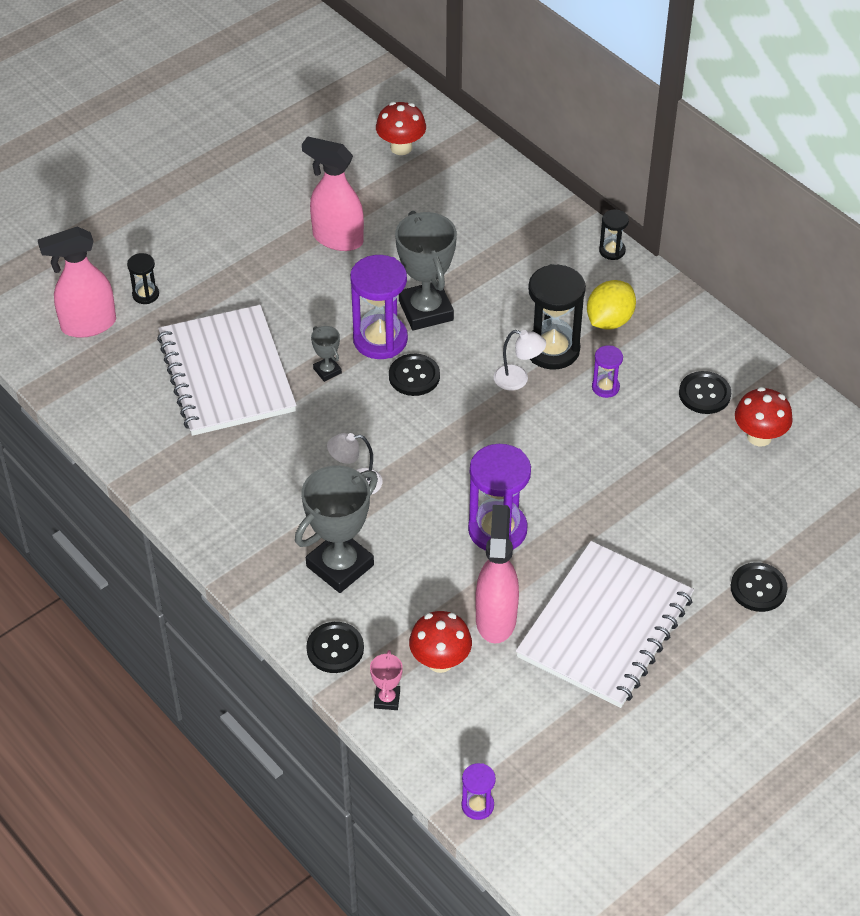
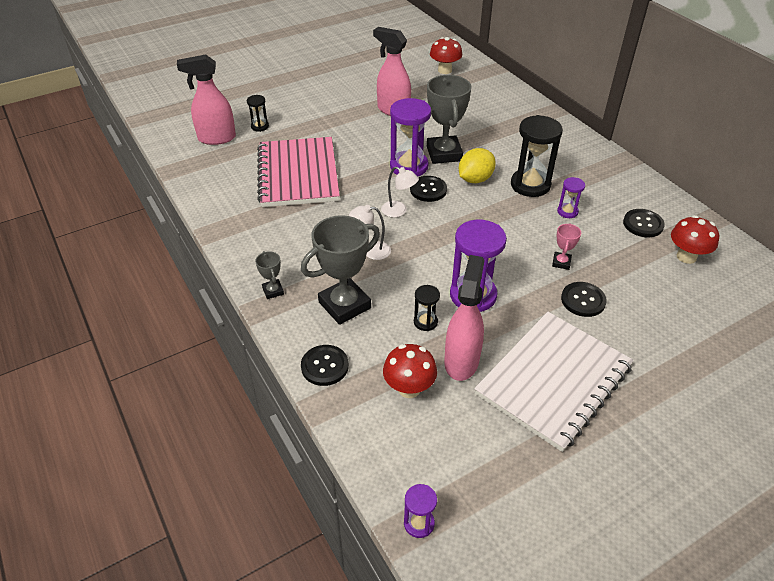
camera: 10 degrees right, 5 degrees down
(226, 373) = (298, 174): white notebook -> pink notebook
(327, 371) = (368, 180): grey trophy -> grey trophy (273, 291)
(387, 699) = (357, 413): pink trophy -> pink trophy (561, 262)
(518, 380) = (503, 200): white lamp -> white lamp (399, 211)
(609, 320) = (573, 172): yellow lemon -> yellow lemon (475, 179)
(612, 251) = (578, 134): black hourglass -> black hourglass (425, 322)
(758, 588) = (688, 368): black button -> black button (583, 300)

